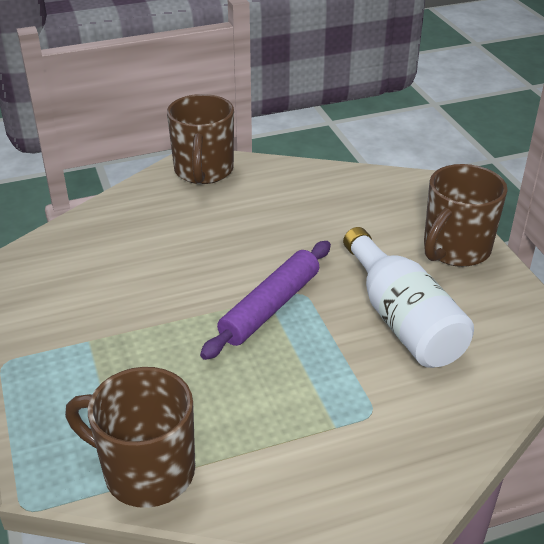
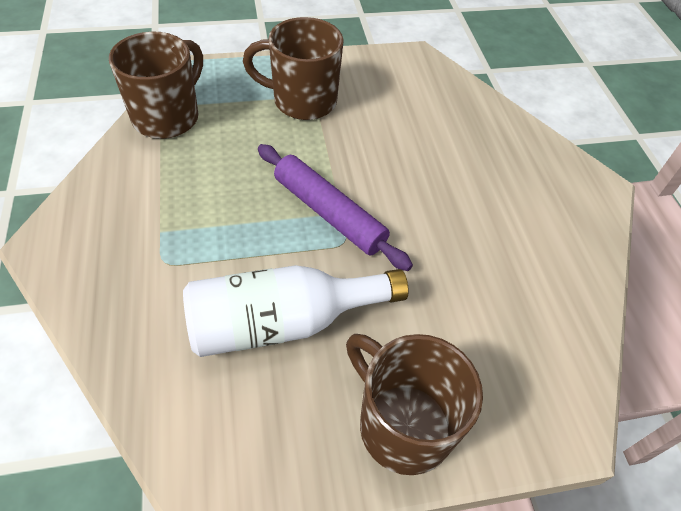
camera: 95 degrees right, 15 degrees up
(203, 171) = (575, 192): brown mug -> brown mug (302, 101)

